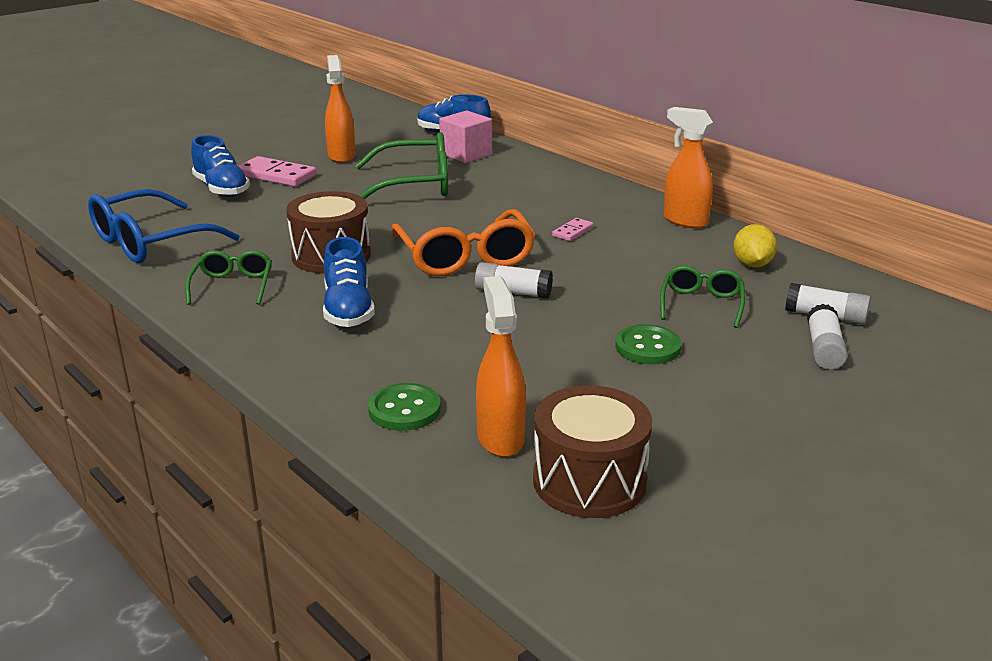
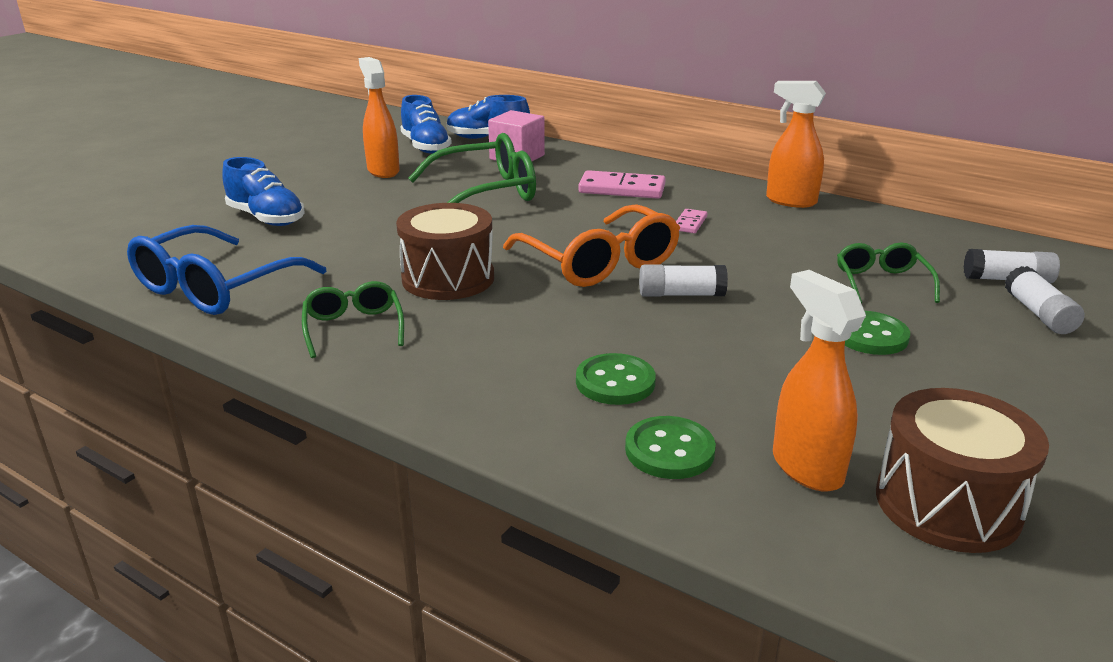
camera: 15 degrees left, 0 degrees up
(276, 175) = (322, 197): pink domino -> pink domino (622, 189)
(348, 310) = (513, 338): blue shoe -> blue shoe (425, 147)
(402, 354) = (615, 382): none -> green button
(752, 264) = (892, 237): yellow lemon -> none

